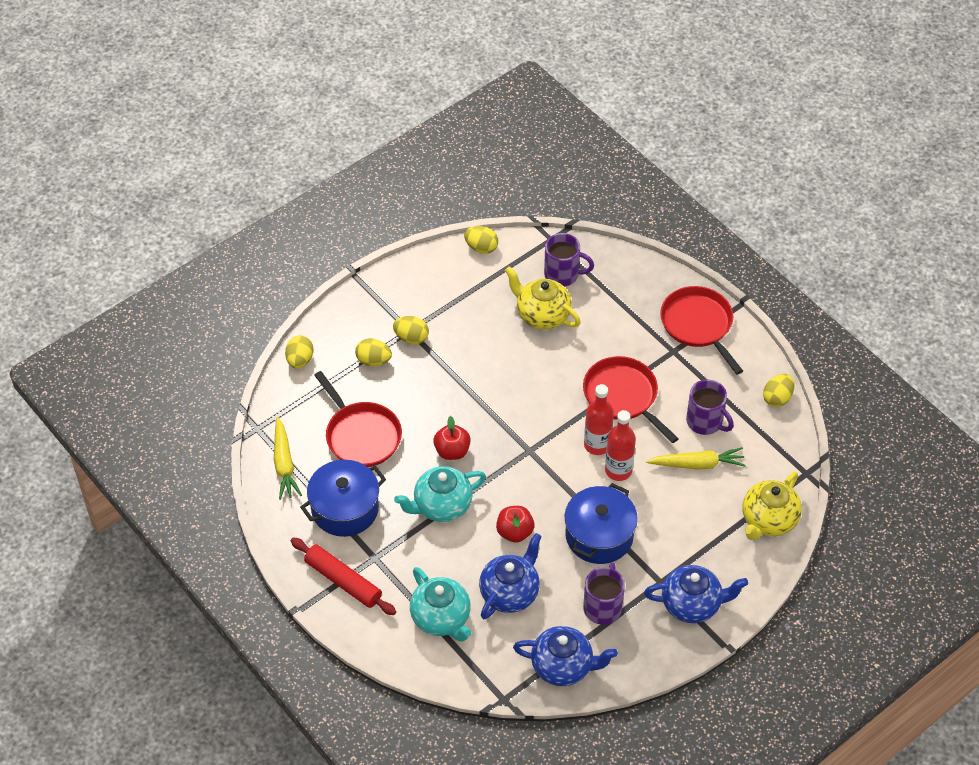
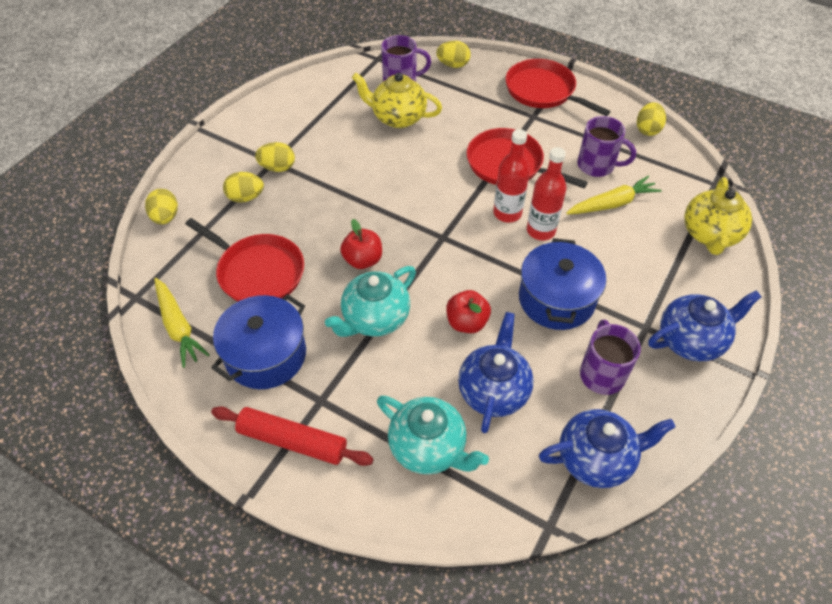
camera: 20 degrees left, 0 degrees up
(481, 247) = (316, 79): yellow egg -> yellow egg (453, 65)

